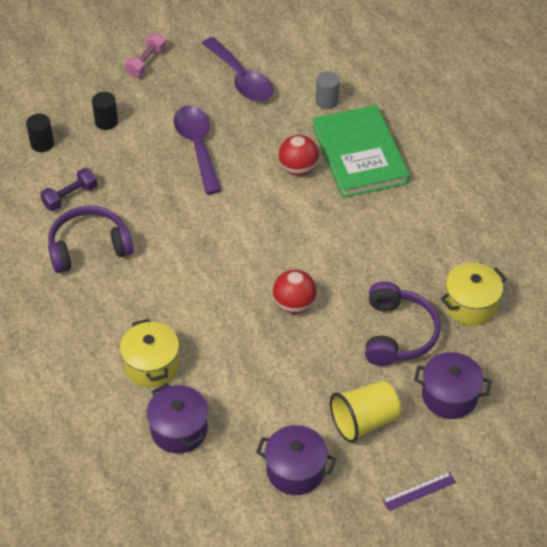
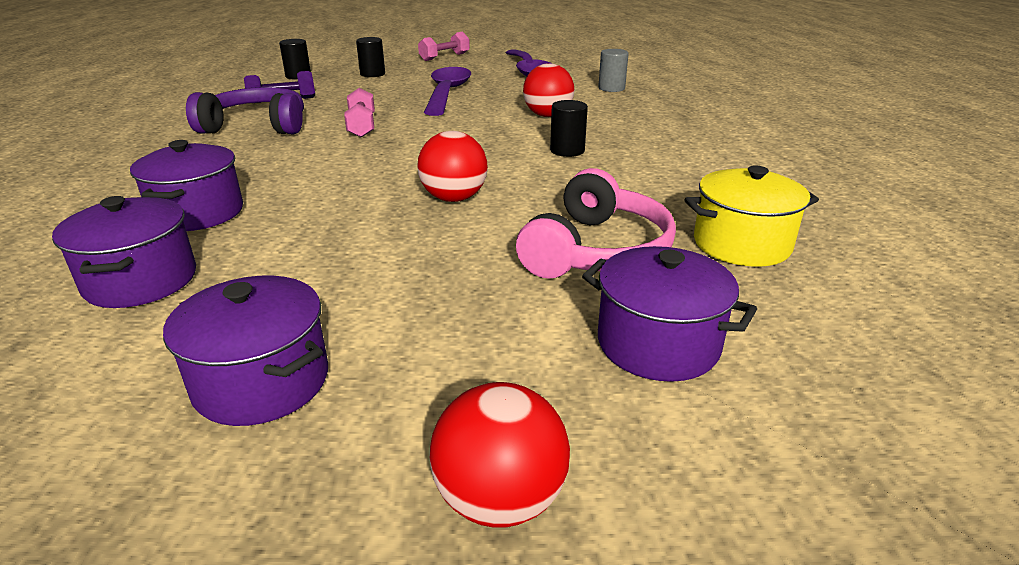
camera: 20 degrees right, 20 degrees down
(151, 365) = (198, 213): yellow pot -> purple pot
(169, 225) = (362, 126): none -> pink dumbbell
(336, 222) = (567, 151): none -> black cylinder
(359, 154) = (630, 117): green book -> none
(364, 421) = (460, 341): yellow cup -> none
(397, 333) = (596, 251): purple headphones -> pink headphones
(419, 491) = (500, 499): purple ruler -> red ball

